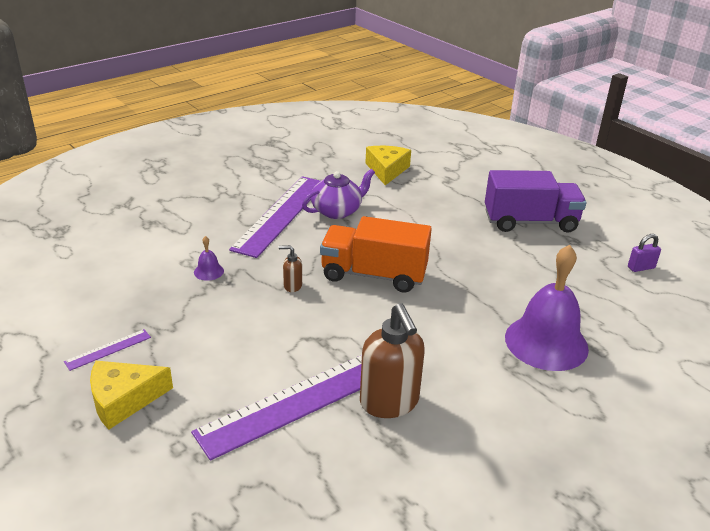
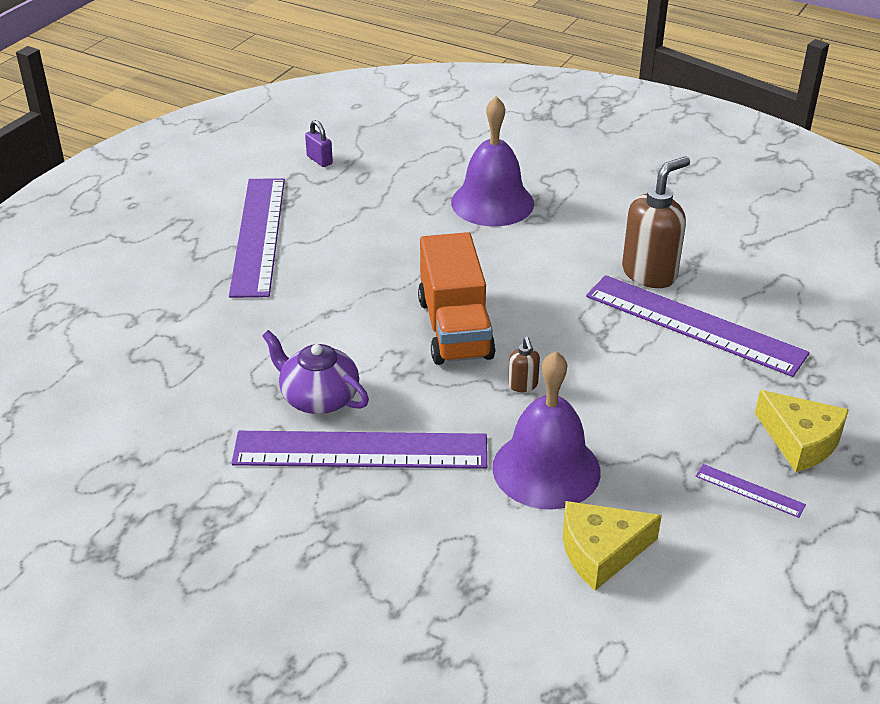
camera: 110 degrees left, 5 degrees up
(208, 271) = (546, 469): purple bell -> purple bell, size x2.50
(387, 170) = (163, 380): yellow cheese -> yellow cheese (600, 551)
(530, 222) = (258, 235): purple truck -> purple ruler

